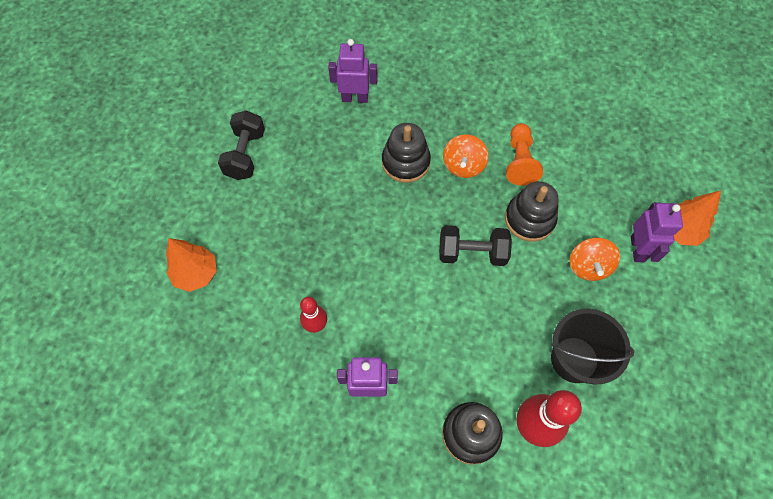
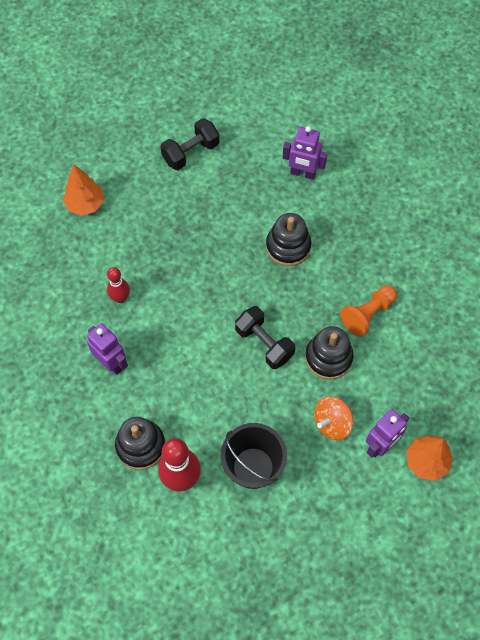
camera: 45 degrees right, 0 degrees up
(355, 98) = (302, 173): purple robot -> purple robot turned 150 degrees clockwise
(463, 165) = (324, 283): orange spinning top -> none

